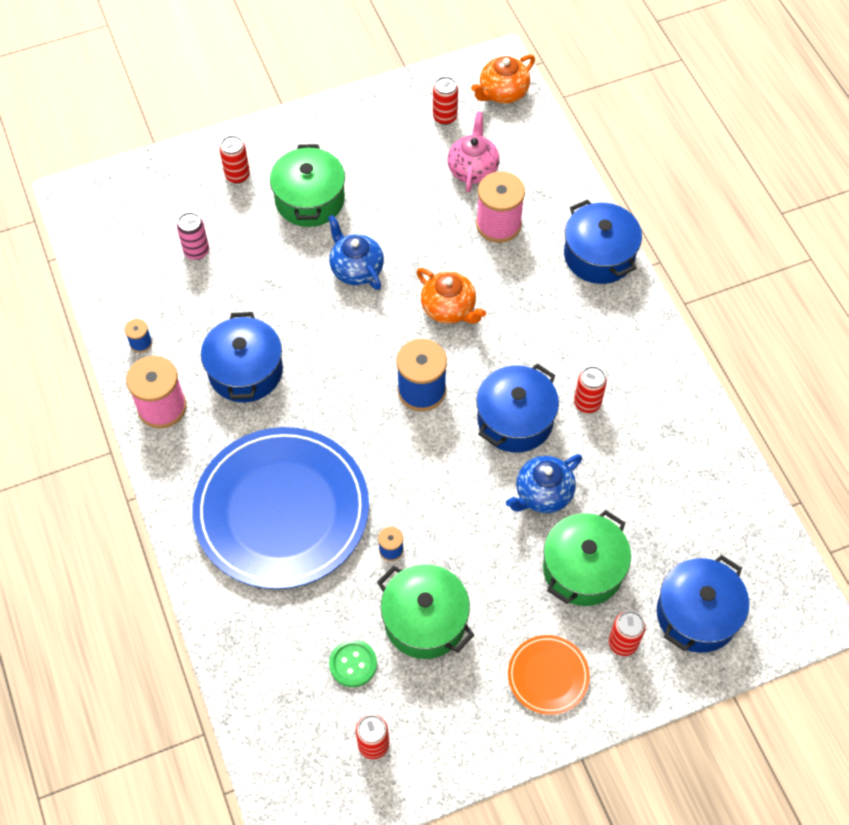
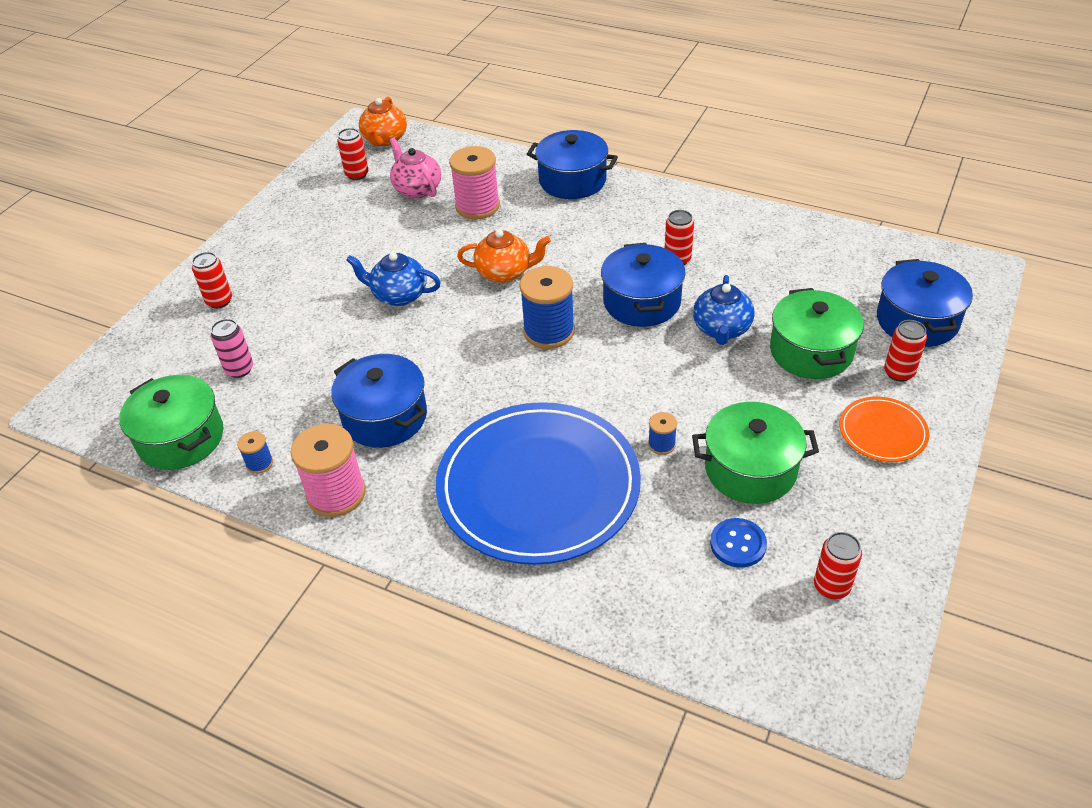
camera: 40 degrees left, 15 degrees down
(310, 200) = (305, 279): green pot -> green pot (181, 438)
(353, 664) = (738, 544): green button -> blue button

